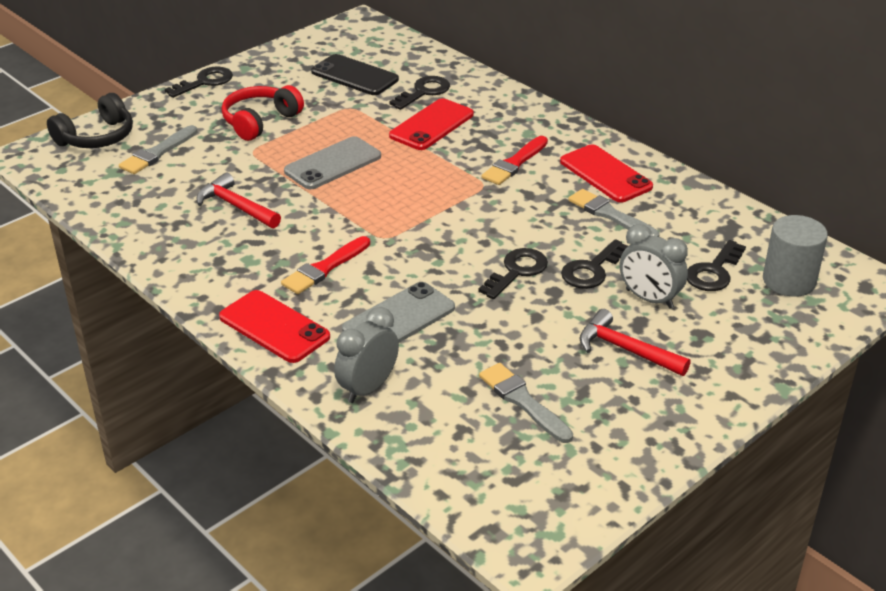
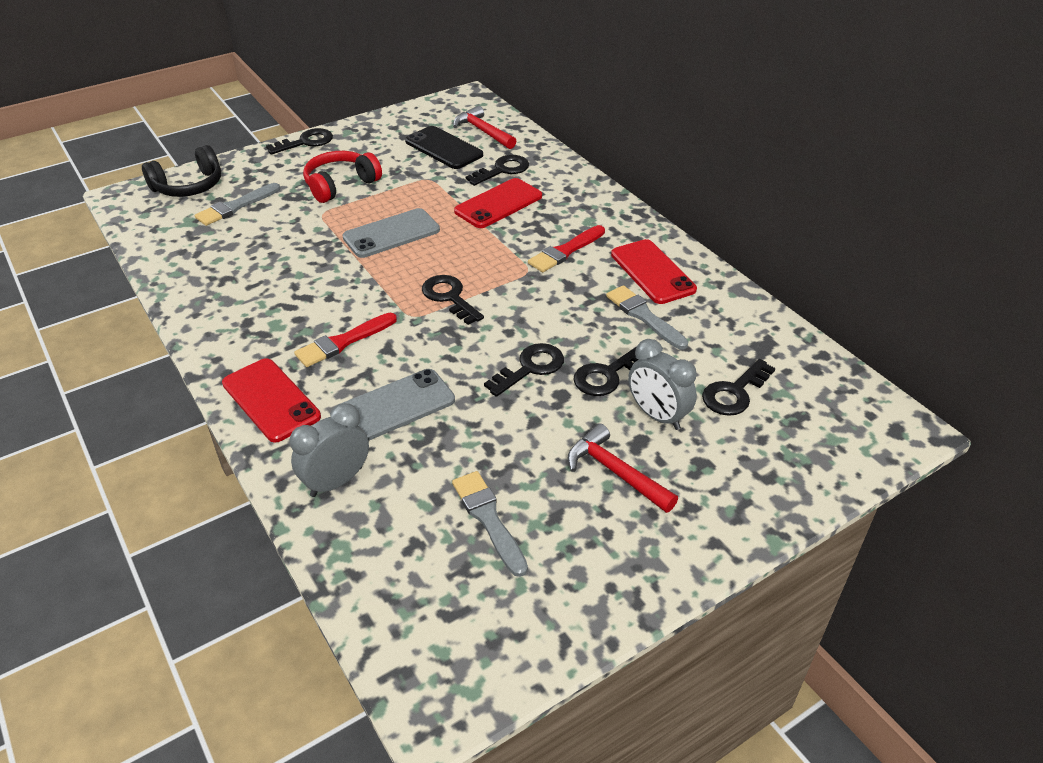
camera: 10 degrees right, 5 degrees up
(236, 206) = (285, 268): red hammer -> red hammer (483, 131)
(414, 217) = (449, 297): none -> black key
(789, 281) = (813, 413): grey cylinder -> none

